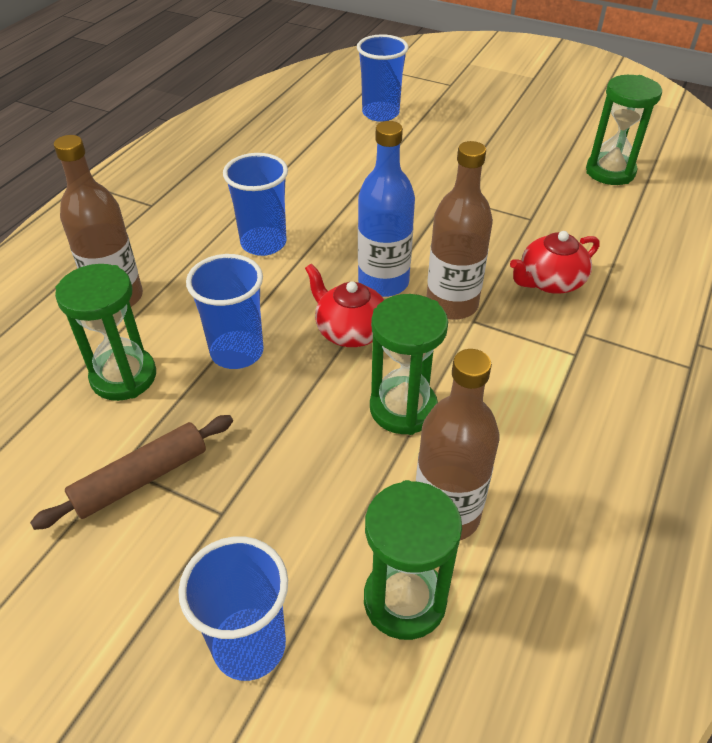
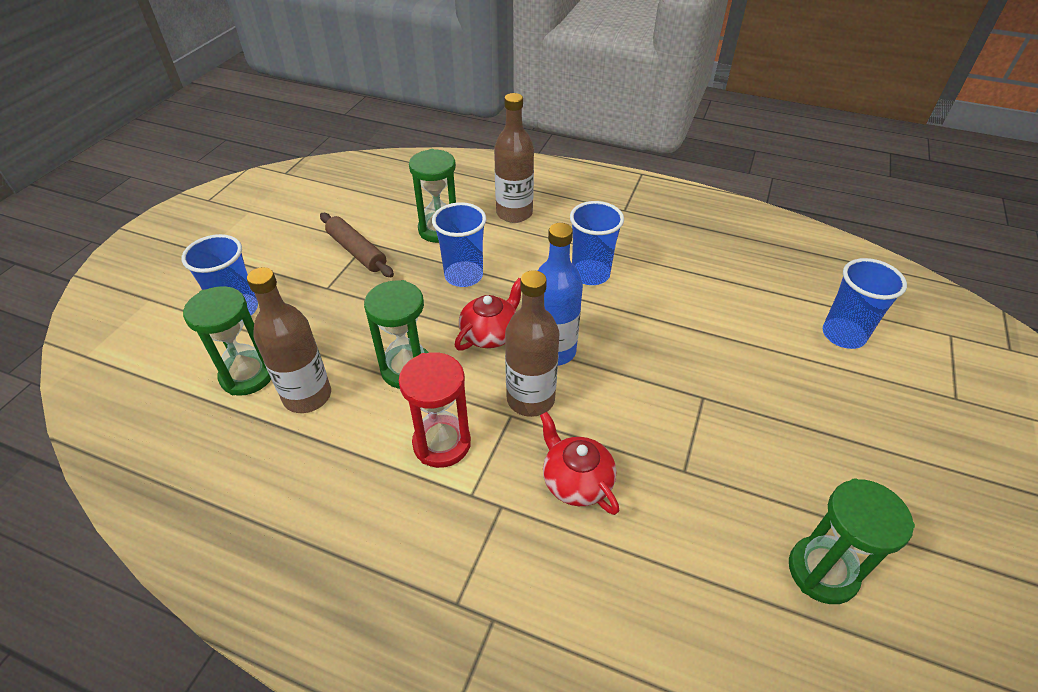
camera: 85 degrees right, 0 degrees up
(515, 376) = (442, 443): none -> red hourglass

